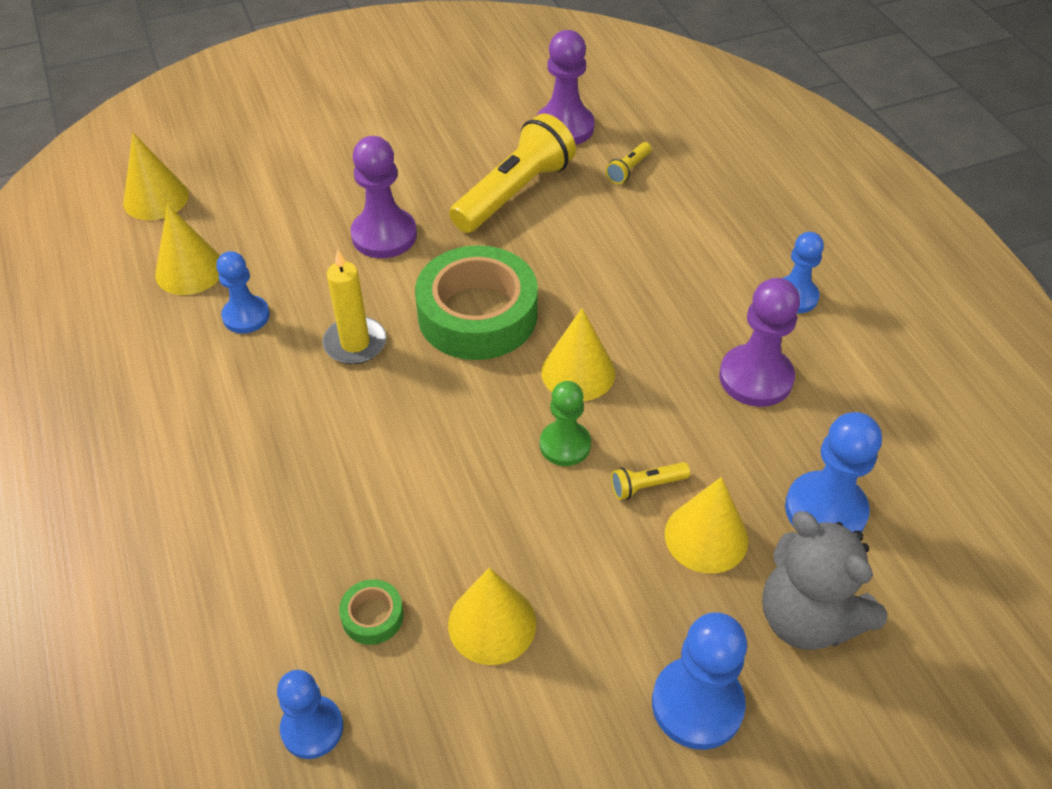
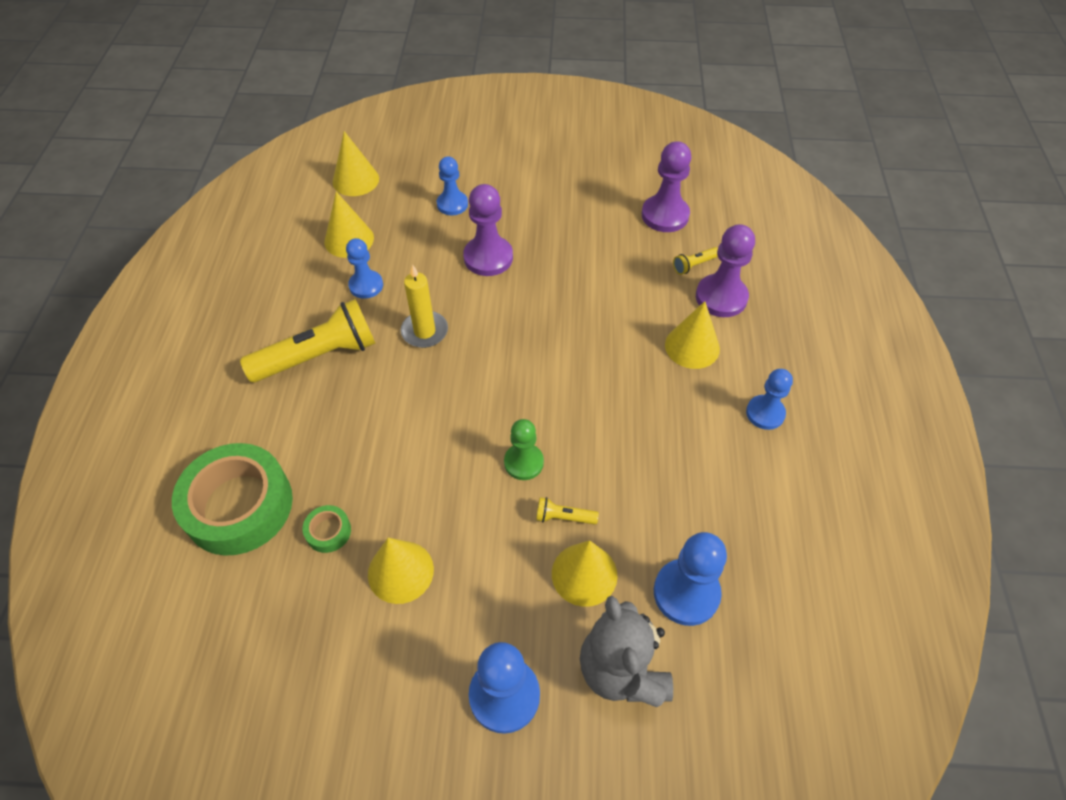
camera: 25 degrees right, 5 degrees up
(312, 728) = (250, 591): blue pawn -> blue pawn (452, 204)
(477, 314) = (519, 340): green tape -> green tape (239, 505)
(514, 193) = (597, 255): yellow flashlight -> yellow flashlight (318, 356)
(578, 372) = (564, 411): yellow cone -> yellow cone (692, 346)
(755, 378) = (694, 467): purple pawn -> purple pawn (721, 297)

